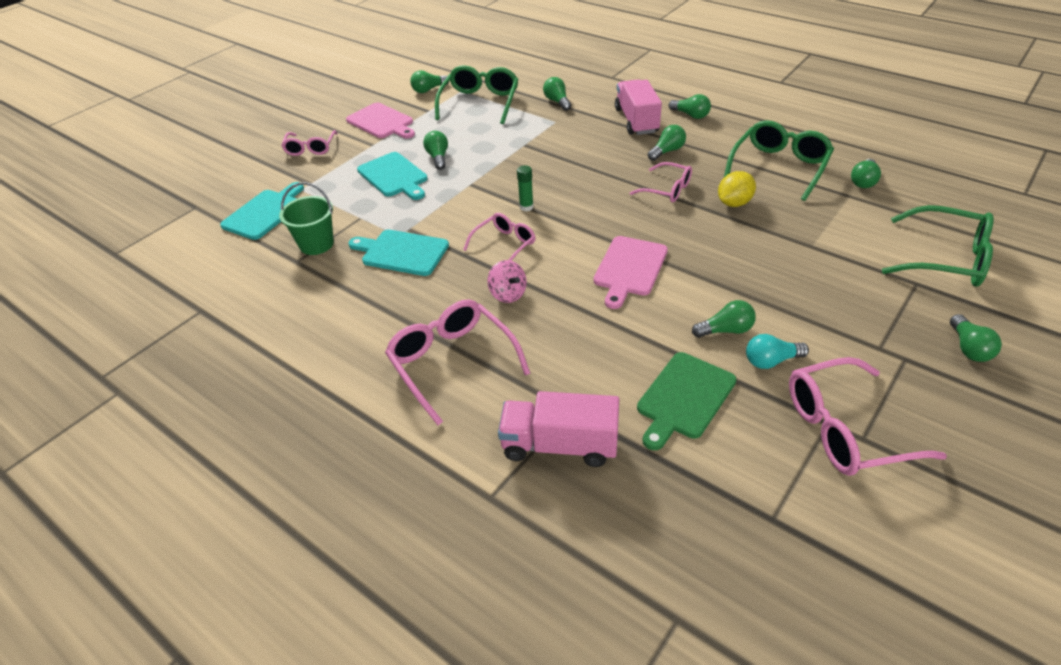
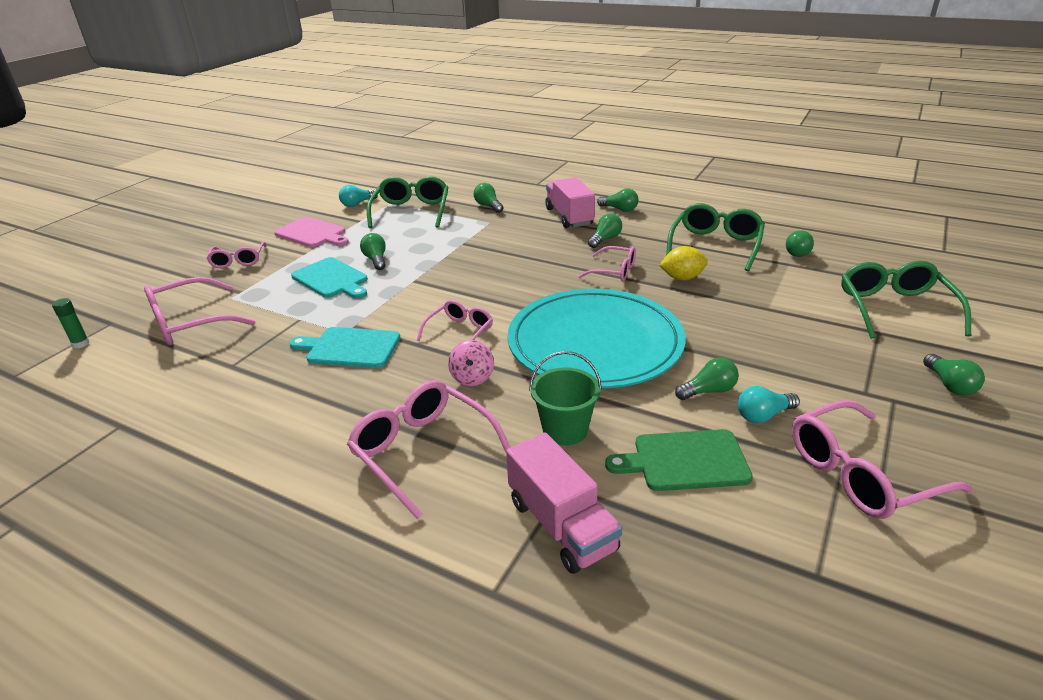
camera: 10 degrees left, 10 degrees down
(265, 213) = (191, 322): turquoise cutting board -> pink glasses
(316, 244) = (253, 348): green bucket -> green bucket (565, 430)
(428, 90) = (357, 204): green light bulb -> turquoise light bulb
(508, 294) = (472, 377): pink spinning top -> pink spinning top turned 45 degrees clockwise
(526, 207) = (476, 296): green glue stick -> green glue stick (81, 344)
(559, 445) = (561, 525): pink truck -> pink truck turned 120 degrees counterclockwise
(629, 269) = (595, 343): pink cutting board -> turquoise plate
(684, 398) = (685, 461): green cutting board -> green cutting board turned 60 degrees clockwise
(734, 203) = (682, 278): yellow lemon -> yellow lemon turned 45 degrees clockwise
(944, 258) = (895, 309): green glasses -> green glasses turned 105 degrees counterclockwise

